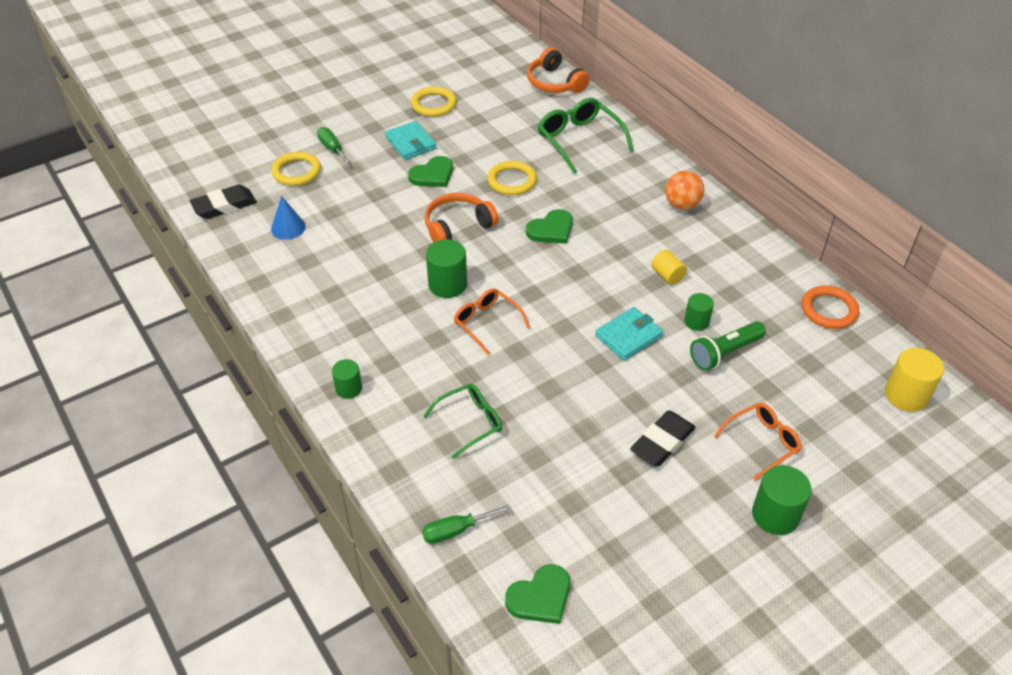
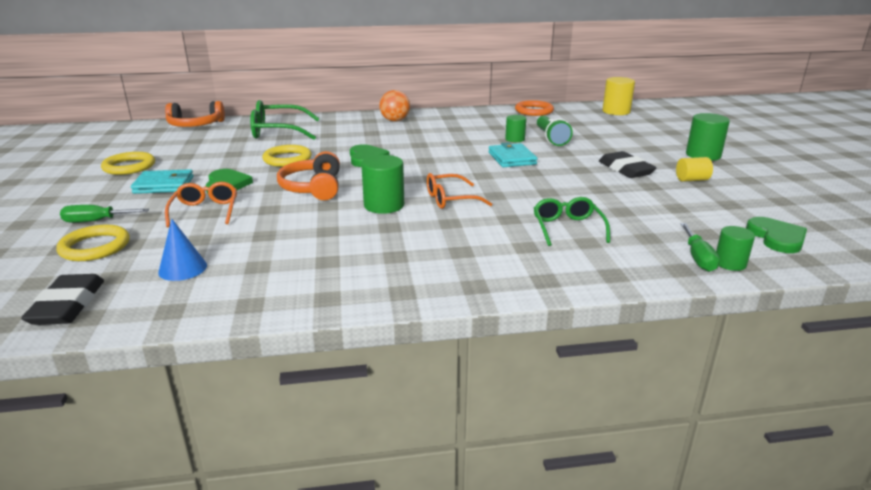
camera: 65 degrees left, 20 degrees down
(348, 388) = (482, 277): green cylinder -> green cylinder (730, 263)
(667, 275) = (461, 137): yellow cylinder -> yellow cylinder (691, 180)
(762, 442) = (638, 146): orange glasses -> orange glasses (205, 211)

